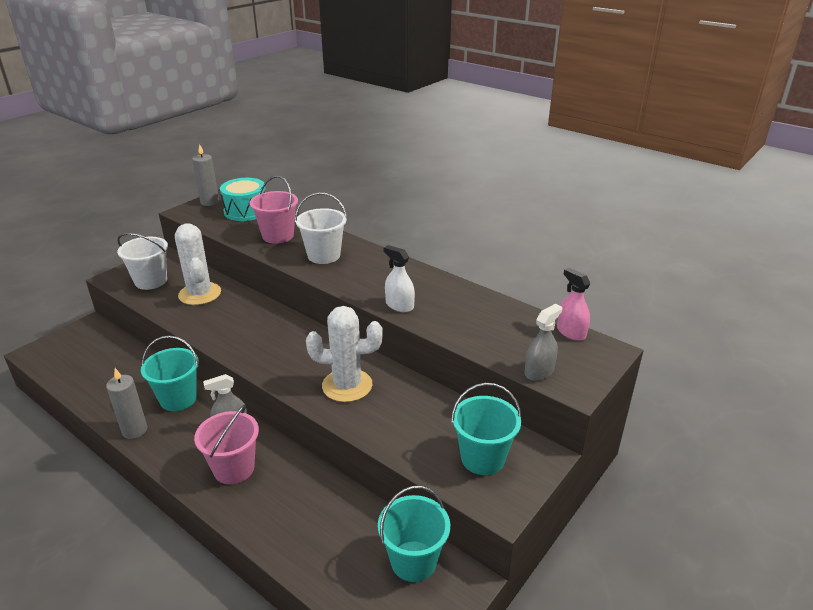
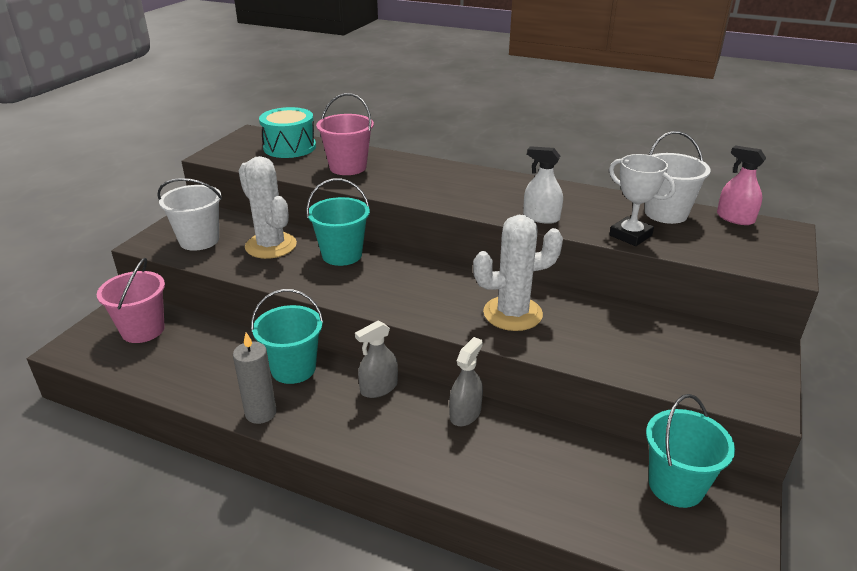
camera: 15 degrees left, 0 degrees up
(210, 202) = (238, 143): grey candle -> none
(234, 468) = (411, 431): pink bucket -> pink bucket (143, 330)
(324, 255) = (417, 180): white bucket -> white bucket (666, 213)
(462, 334) = (630, 235): none -> white trophy
(482, 458) = (709, 360): turquoise bucket -> turquoise bucket (342, 255)
(539, 371) = (736, 258): grey spray bottle -> grey spray bottle (465, 413)

